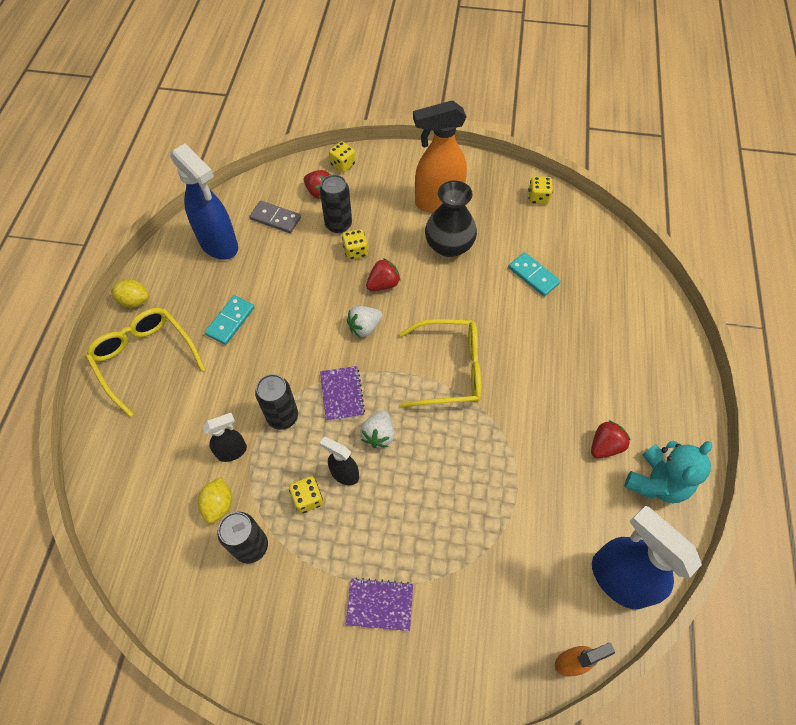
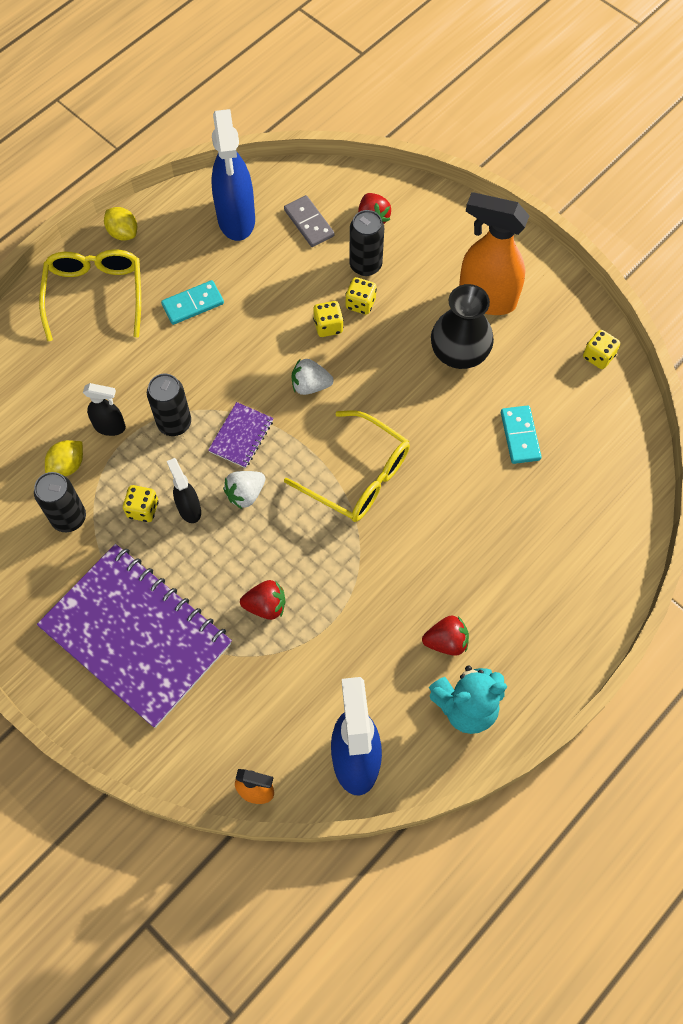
camera: 35 degrees right, 5 degrees up
(343, 164) = (420, 201): yellow dice -> yellow dice (328, 326)
(380, 604) = (136, 635): purple notebook -> purple notebook, size x2.47
(383, 284) = (361, 353): red strawberry -> red strawberry (266, 605)

